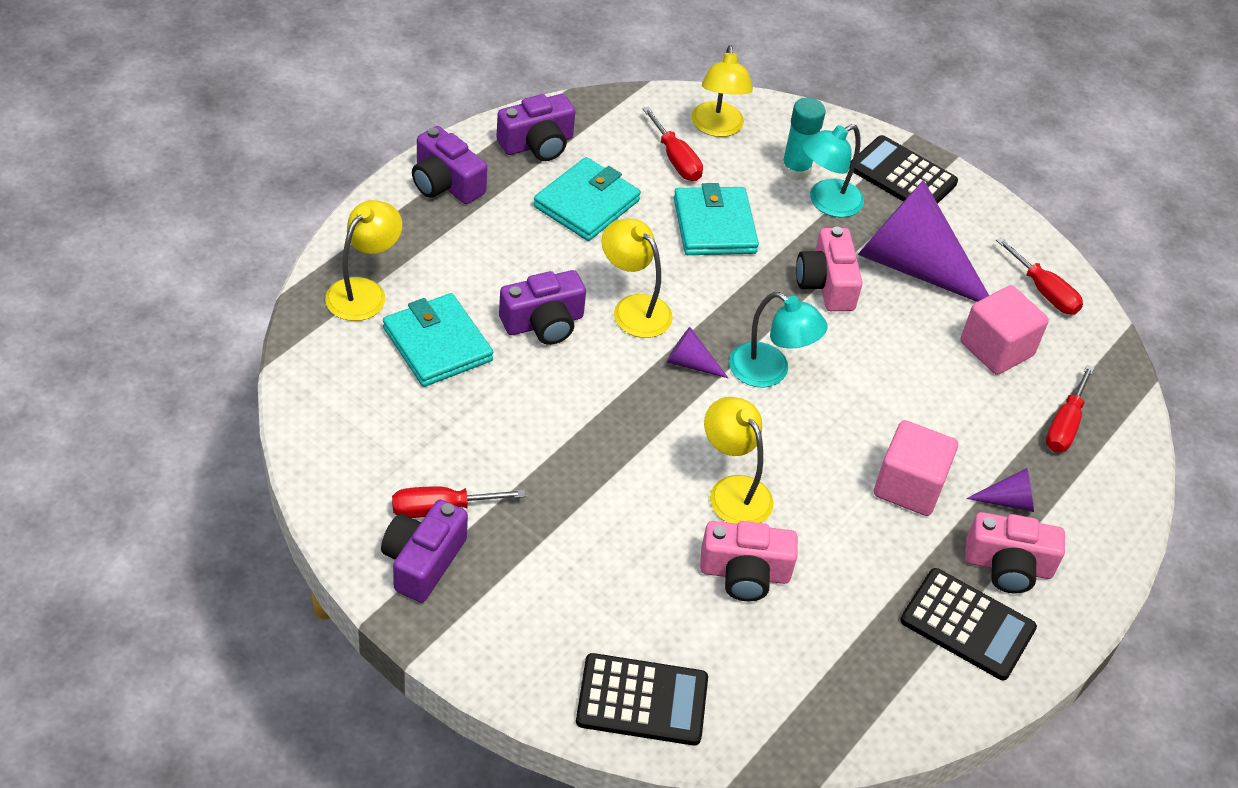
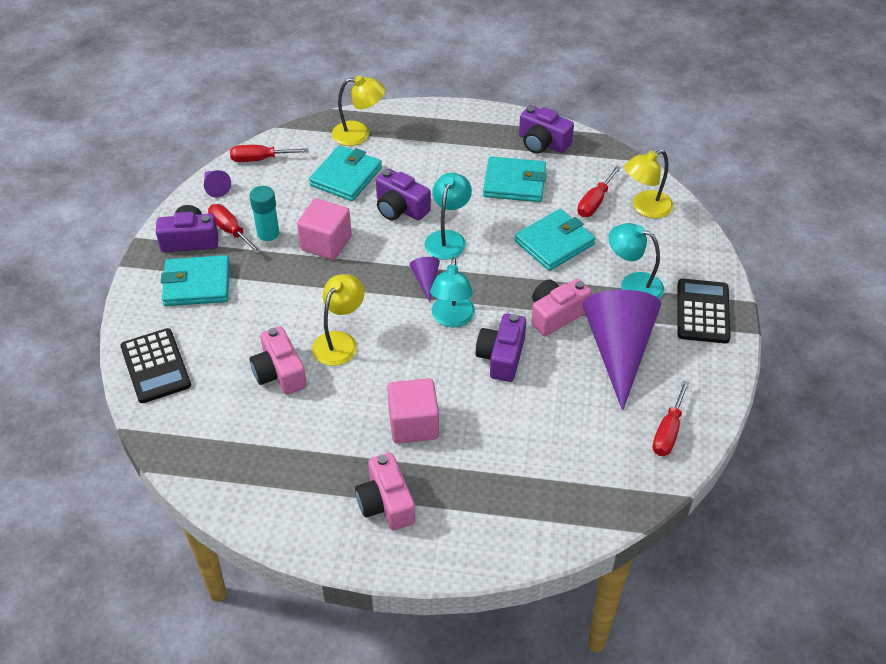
camera: 65 degrees right, 0 degrees up
(445, 183) = (471, 124): purple camera -> purple camera (501, 357)
(518, 590) = (197, 284): none -> turquoise wallet
(633, 308) = (448, 238): yellow lamp -> turquoise lamp
(796, 169) = (648, 258): turquoise glue stick -> turquoise glue stick (269, 239)
(967, 625) = (319, 499): black calculator -> none
(996, 349) = (583, 425): pink cube -> pink cube (326, 243)
(1008, 501) = (444, 482): purple cone -> purple cone (215, 187)
(1064, 425) = (544, 490): red screwdriver -> red screwdriver (260, 159)

